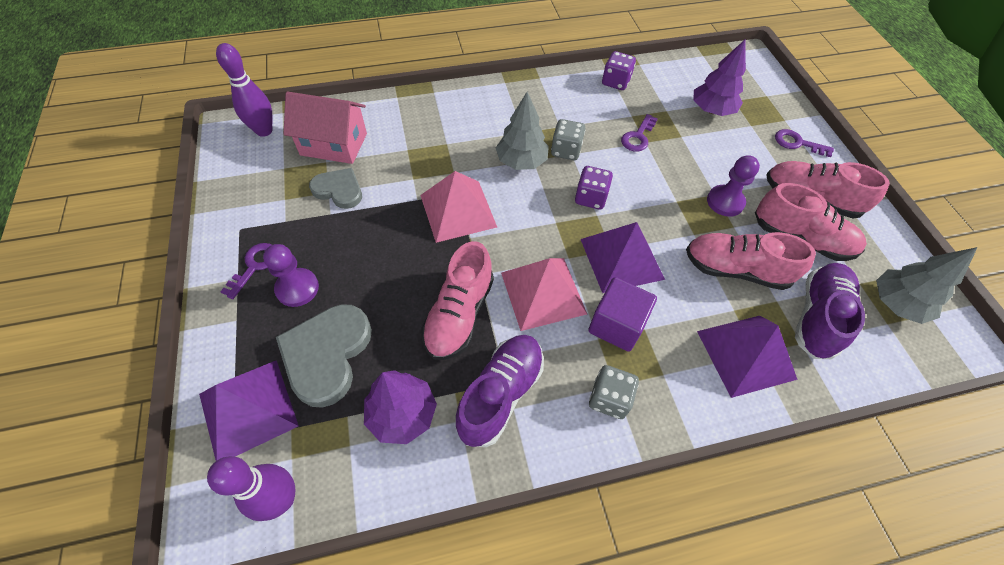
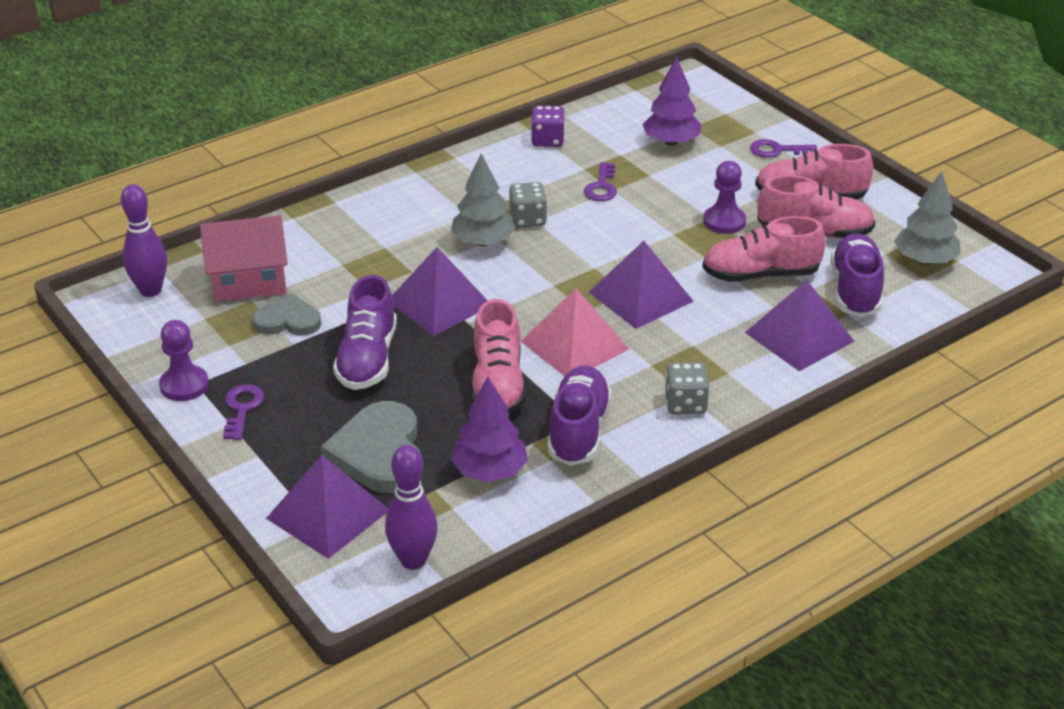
camera: 20 degrees left, 20 degrees down
(297, 288) = (306, 413): purple pawn -> purple pawn (184, 385)
(374, 249) = (367, 359): none -> purple shoe
(458, 210) = (439, 303): pink pyramid -> purple pyramid
(590, 198) = (579, 254): purple dice -> none
(616, 325) = (663, 349): purple cube -> none

